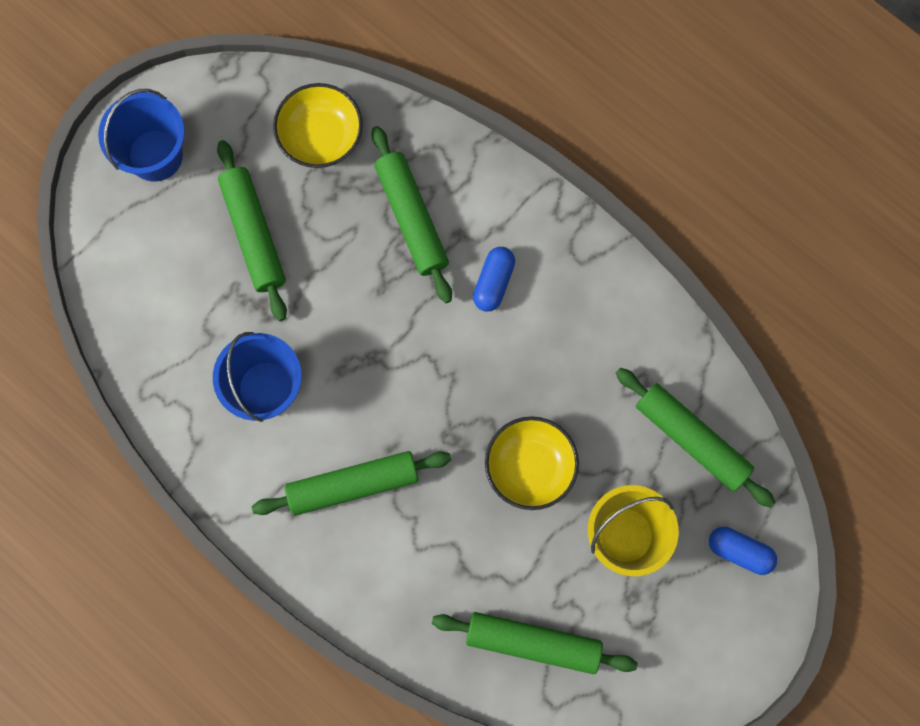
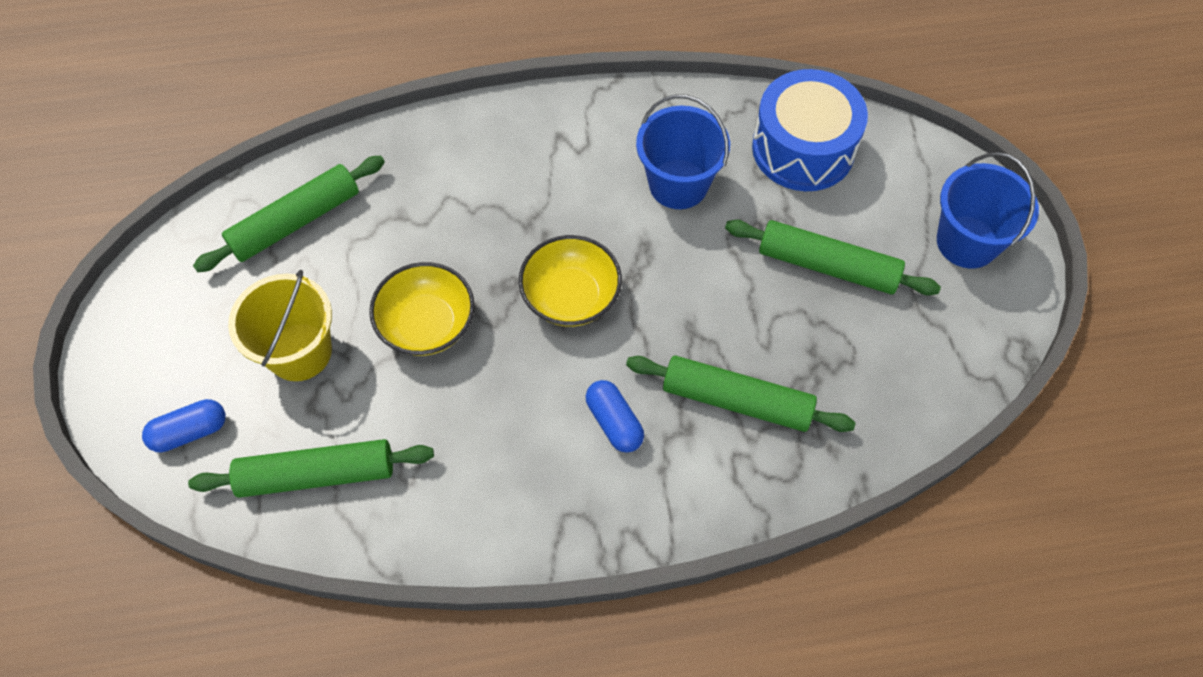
camera: 130 degrees right, 15 degrees down
(158, 323) = (803, 148): none -> blue drum
(321, 136) = (884, 383): yellow bowl -> yellow bowl (571, 297)
(353, 485) = (541, 189): green rolling pin -> none

